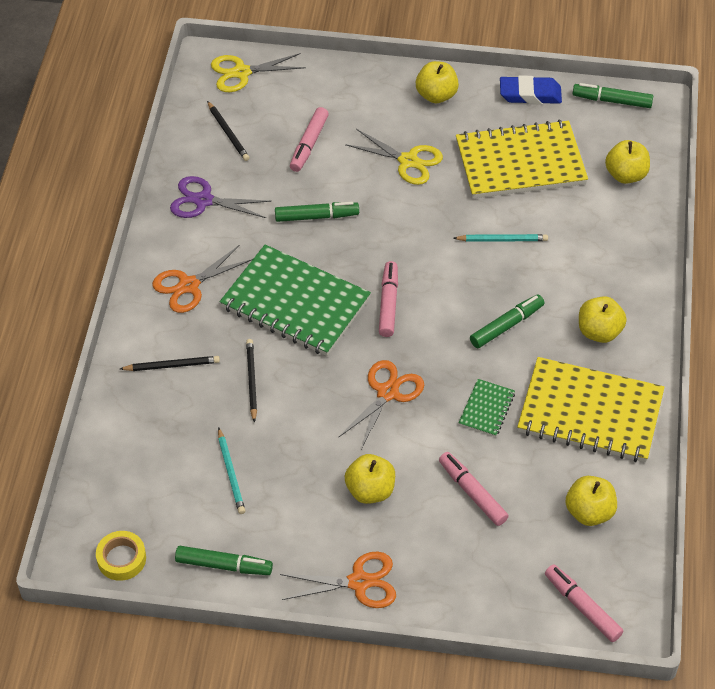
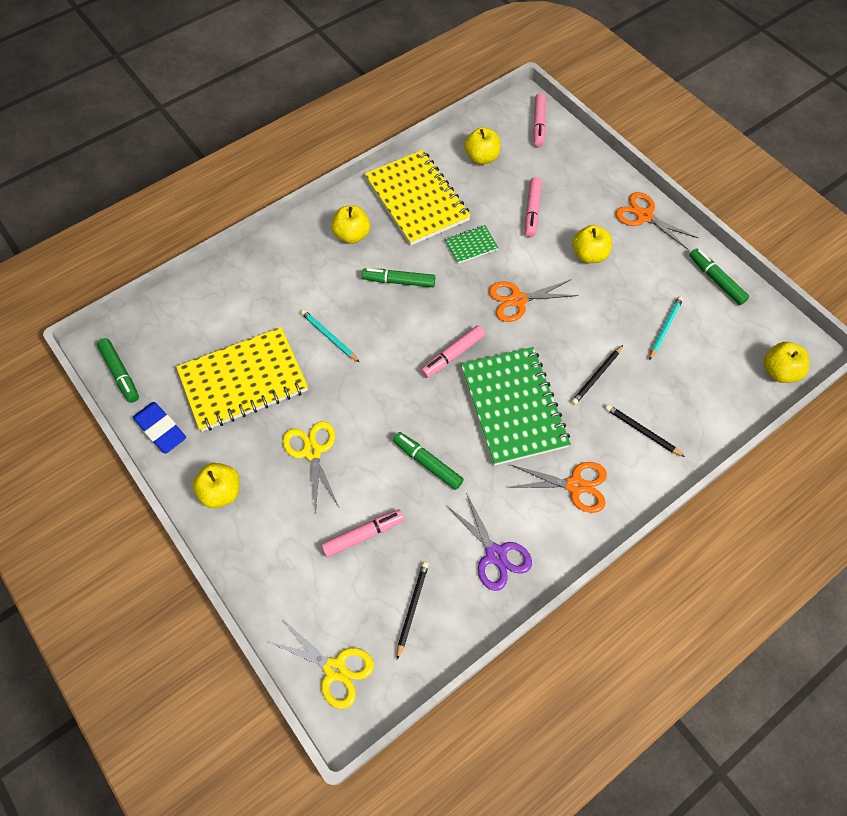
camera: 135 degrees left, 10 degrees up
(121, 559) = (778, 330): yellow tape -> none
(520, 163) = (243, 381): yellow notebook -> yellow notebook turned 60 degrees counterclockwise
(625, 175) = (195, 313): yellow apple -> yellow apple (779, 371)

